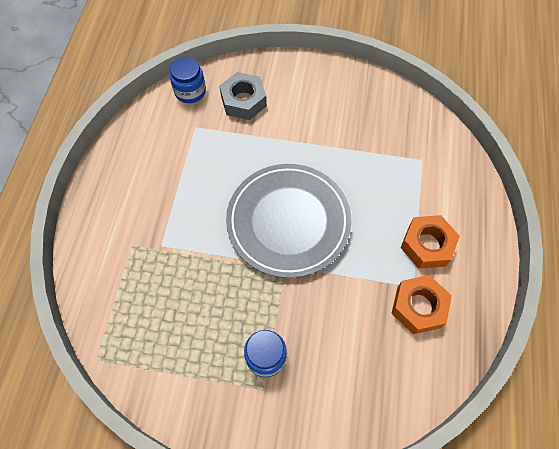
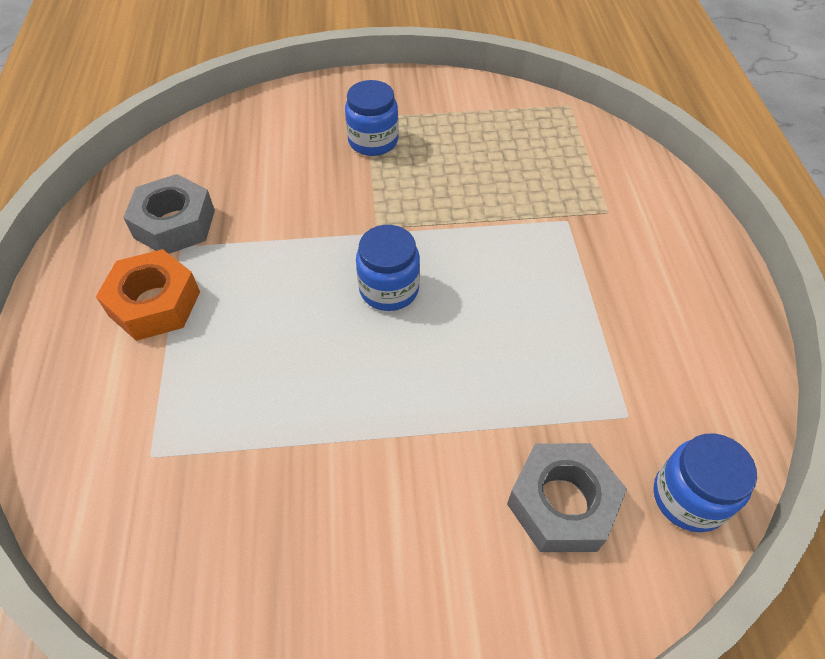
camera: 165 degrees right, 10 degrees down
(288, 222) = (389, 289): grey plate -> blue jar
(418, 307) = (175, 224): orange nut -> grey nut

